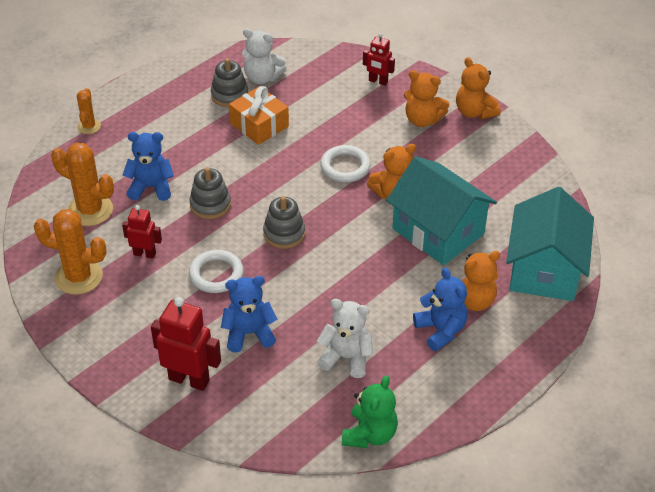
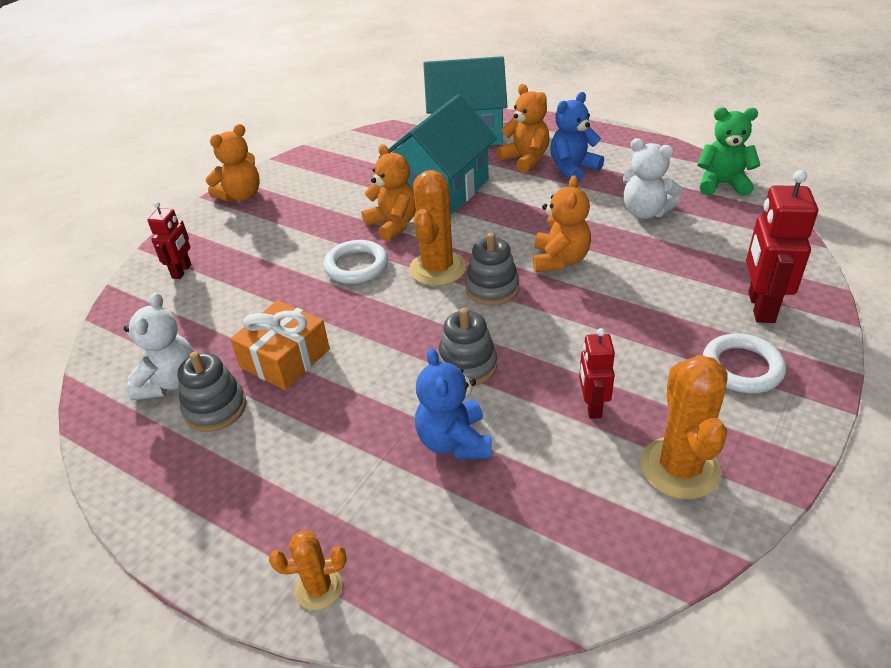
camera: 100 degrees left, 5 degrees down
(90, 210) = (535, 504): orange cactus -> orange cactus (437, 269)
(216, 274) = (589, 327): white ring -> white ring (742, 367)
(249, 333) = (662, 280): blue teddy bear -> none
(346, 357) = (645, 212): white teddy bear -> white teddy bear turned 60 degrees counterclockwise
(422, 120) = (259, 226): orange teddy bear -> orange teddy bear (559, 260)

